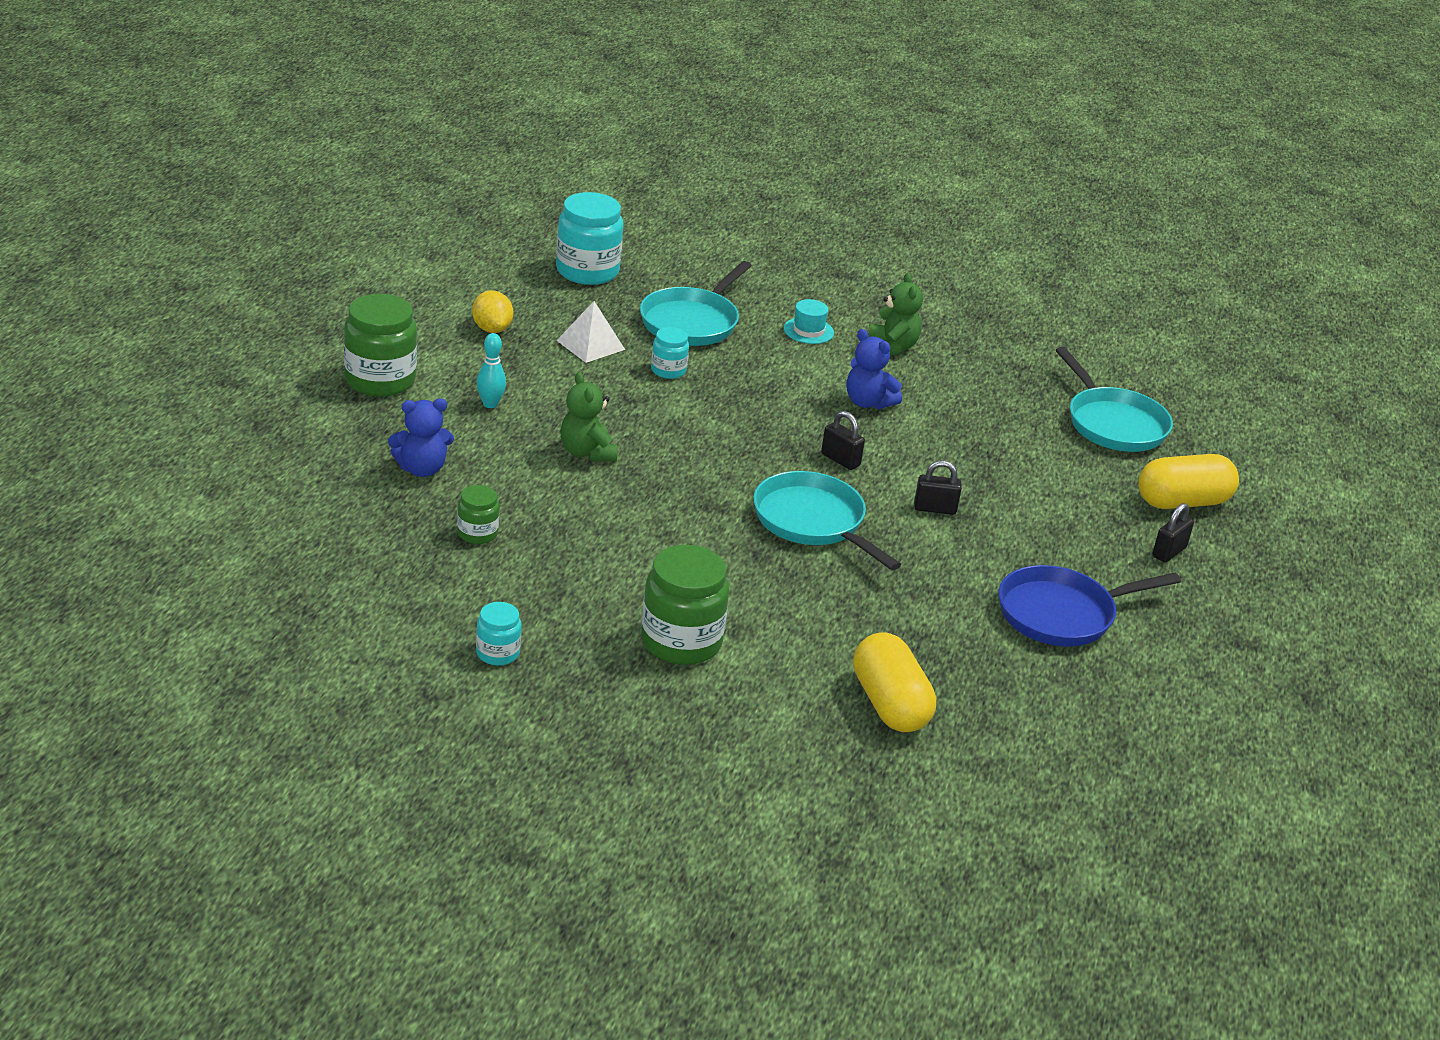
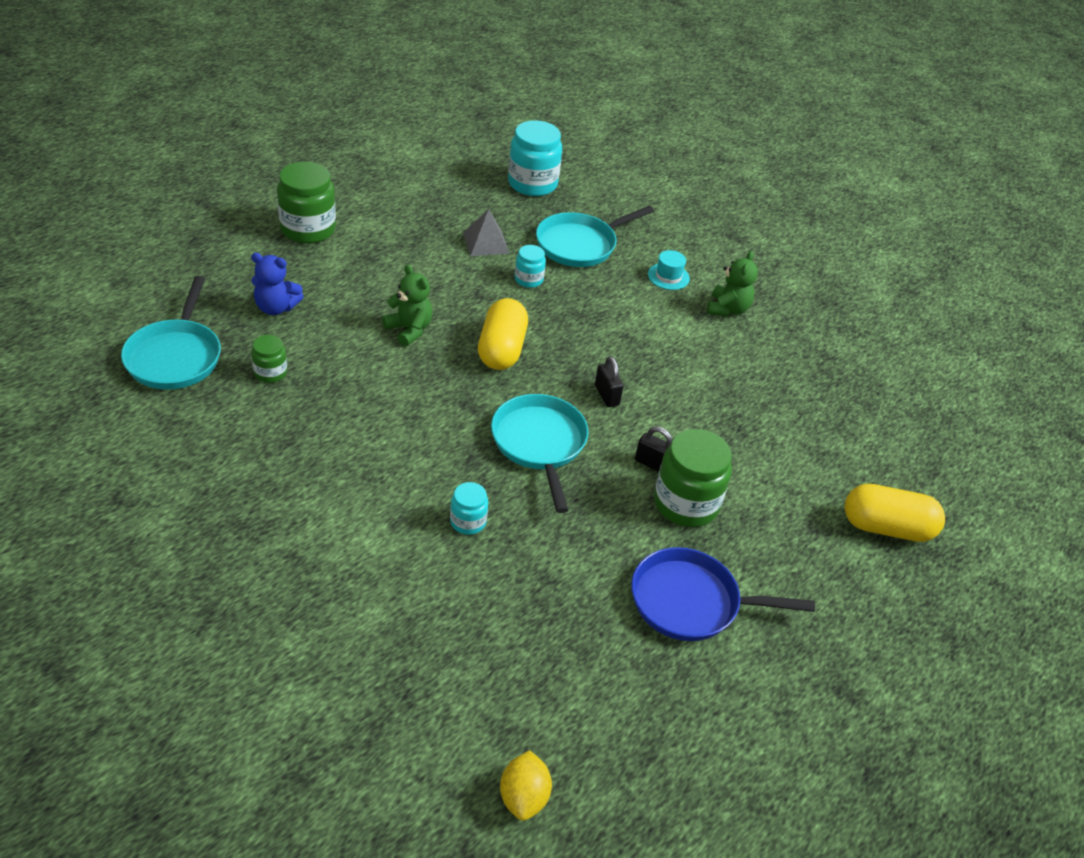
camera: 25 degrees right, 10 degrees up
(490, 404) = (370, 270): turquoise bowling pin -> none
(492, 329) = (422, 211): yellow lemon -> yellow lemon (523, 797)
(497, 653) = (197, 479): turquoise jar -> turquoise jar (468, 522)
(587, 452) = (409, 330): green teddy bear -> green teddy bear turned 135 degrees clockwise
(590, 345) = (486, 242): white pyramid -> grey pyramid
(681, 642) = (345, 518): green jar -> green jar (686, 504)
(868, 402) = (670, 351): blue teddy bear -> none
(889, 704) = (469, 637): yellow capsule -> yellow capsule (501, 349)
(1113, 424) = (874, 432): turquoise pan -> turquoise pan (175, 356)
(1169, 552) = (838, 573): black padlock -> none

